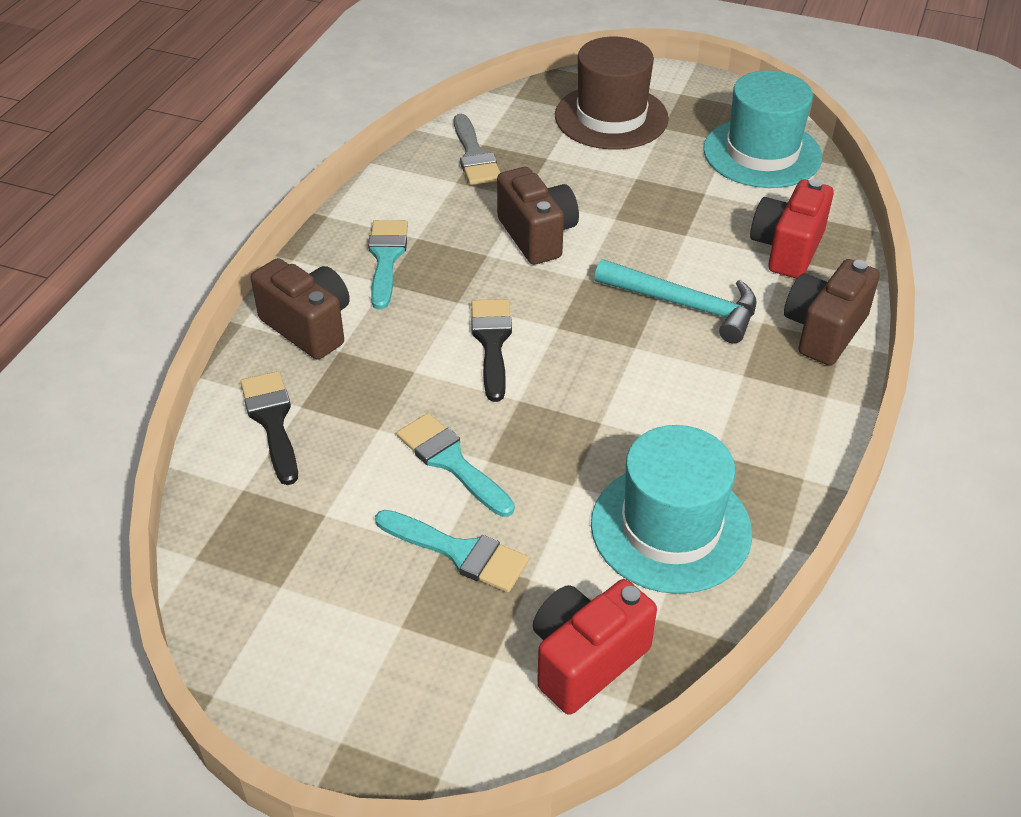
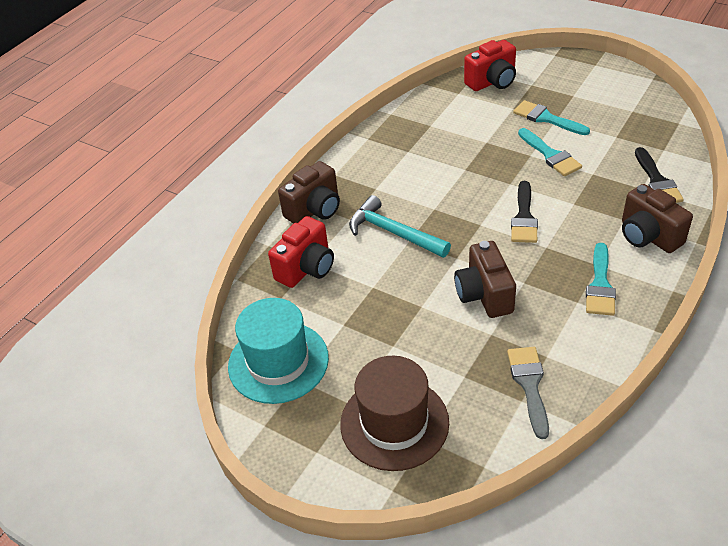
camera: 165 degrees left, 0 degrees up
(671, 528) = (442, 122): turquoise hat -> none

